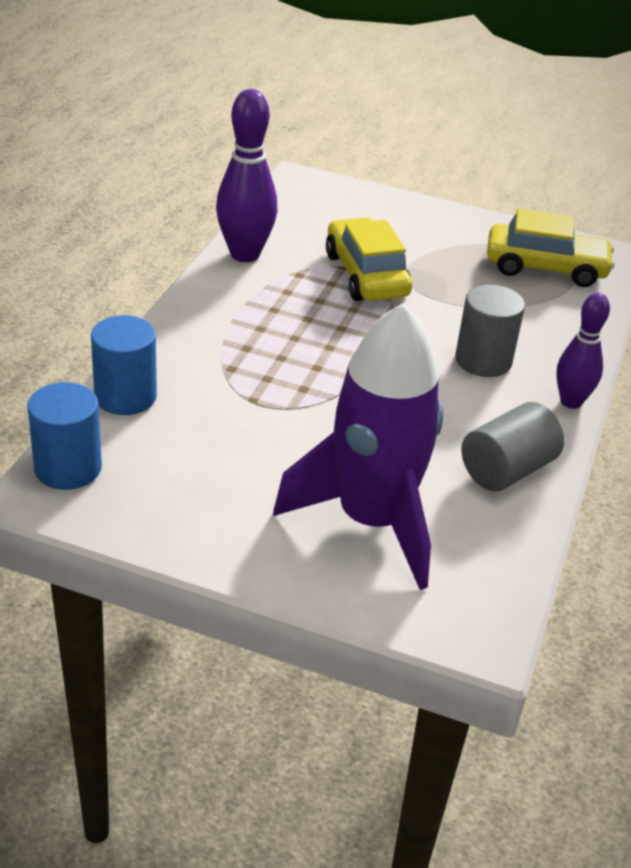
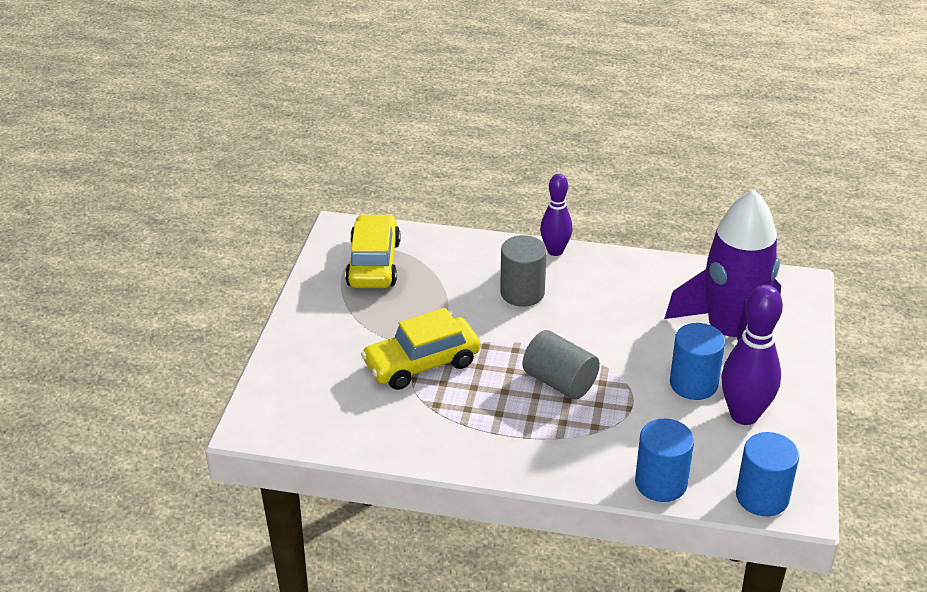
camera: 95 degrees left, 0 degrees up
(245, 254) = (413, 445): purple bowling pin -> purple bowling pin (744, 415)
(281, 462) = (693, 383): none -> blue cylinder
(507, 470) = (645, 278): grey cylinder -> grey cylinder (559, 382)

